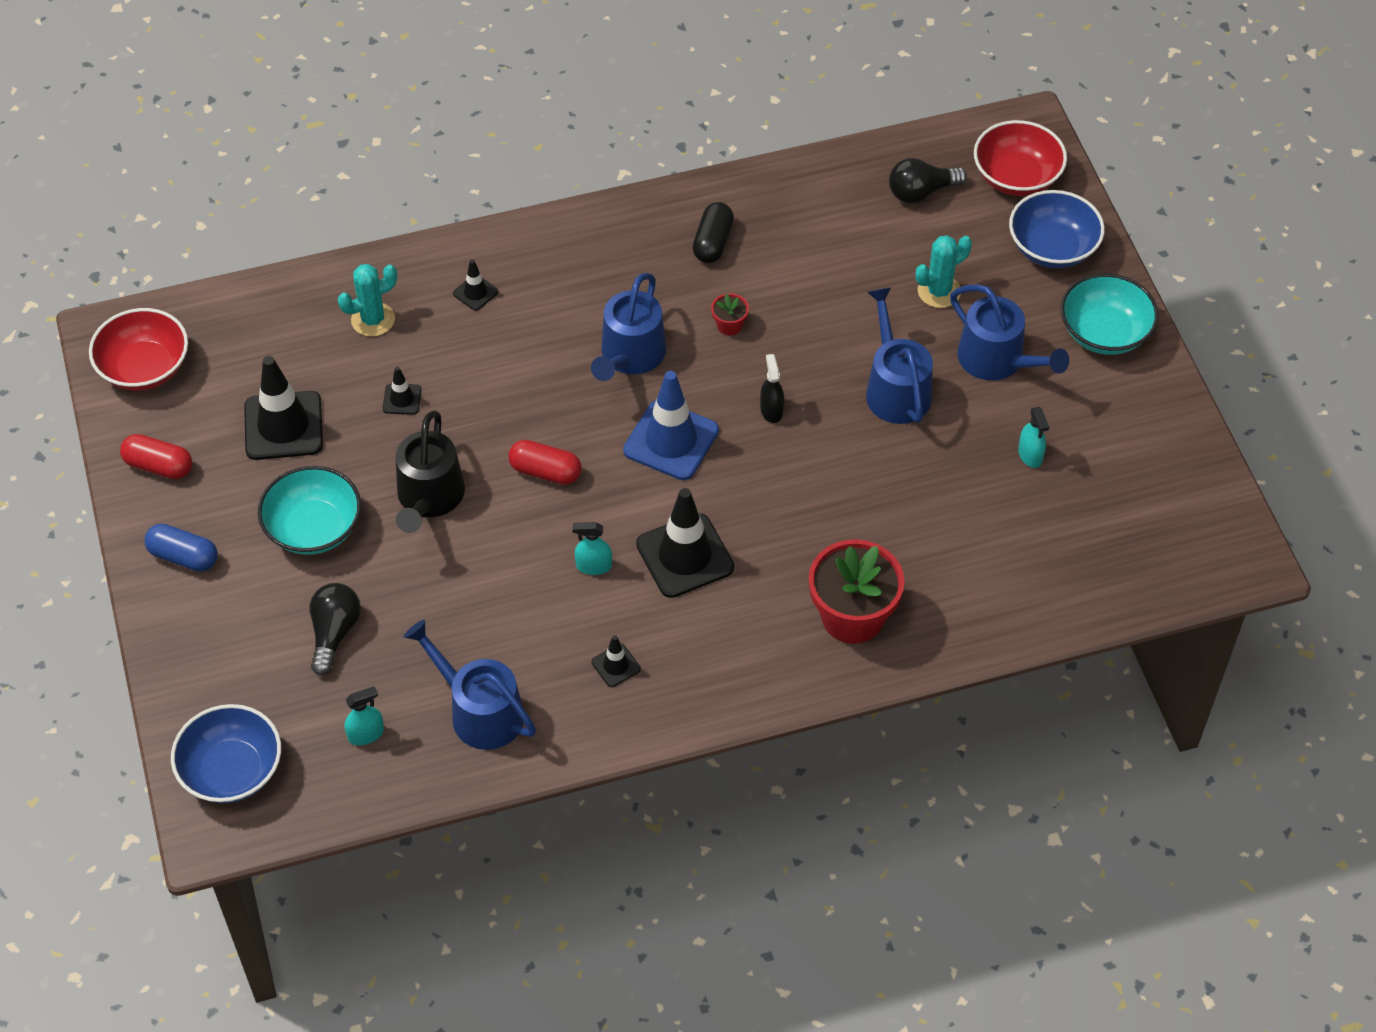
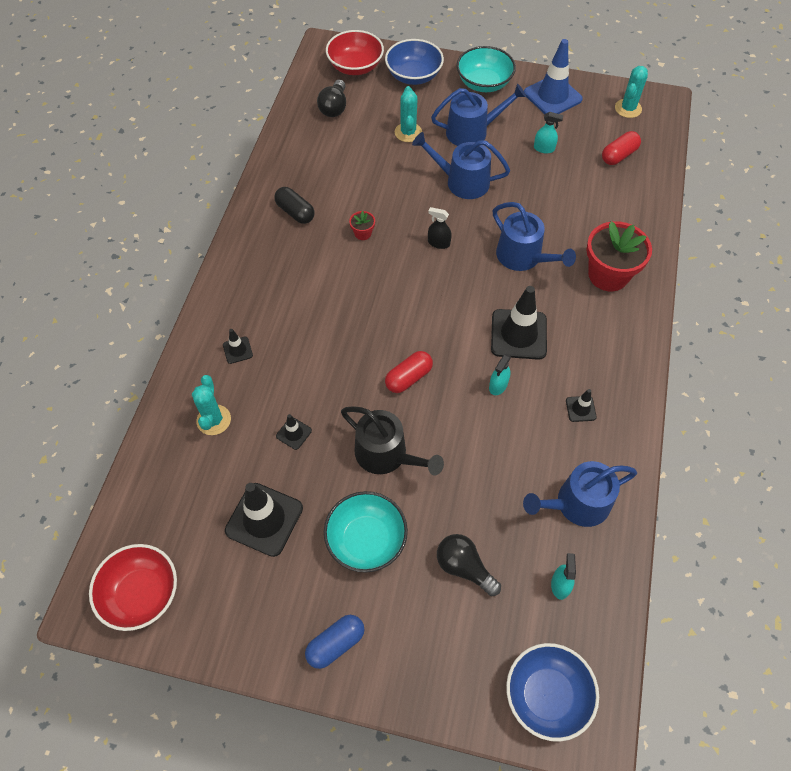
camera: 60 degrees left, 5 degrees up
(159, 466) = (240, 624): red capsule -> red capsule (618, 155)
(630, 356) = (350, 291): blue watering can -> blue watering can (523, 257)
(671, 440) = (428, 301): blue traffic cone -> blue traffic cone (552, 96)
(1195, 525) = (628, 108): none -> turquoise cactus

